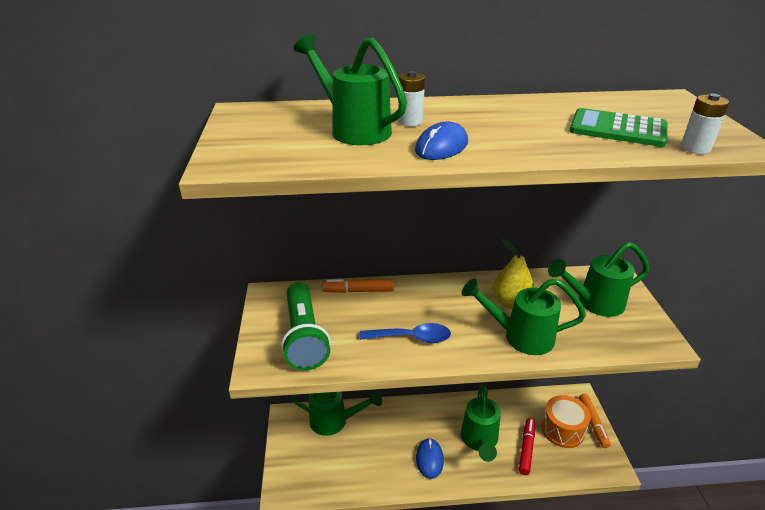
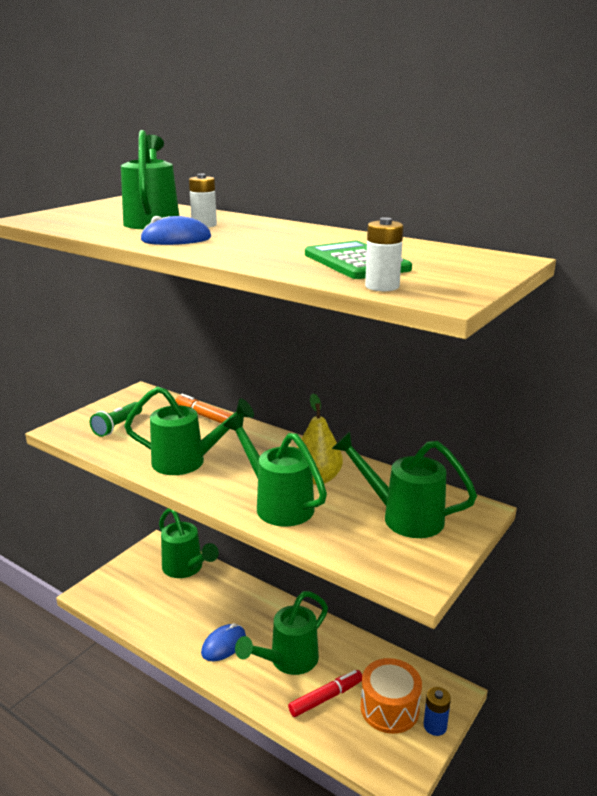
camera: 40 degrees right, 10 degrees down
(304, 337) = (117, 426): green flashlight -> green flashlight, size x0.56
(411, 338) = (188, 462): blue spoon -> green watering can
(593, 423) = (435, 726): orange marker -> blue battery

